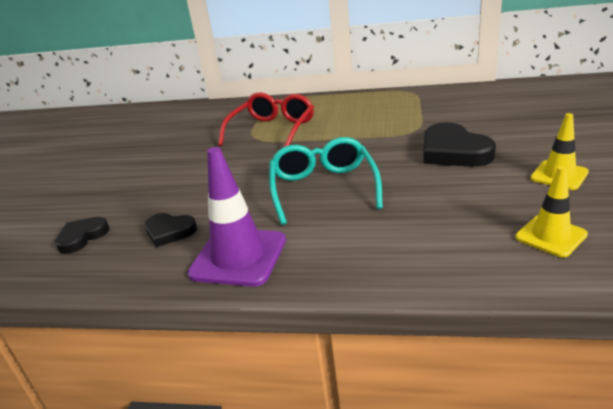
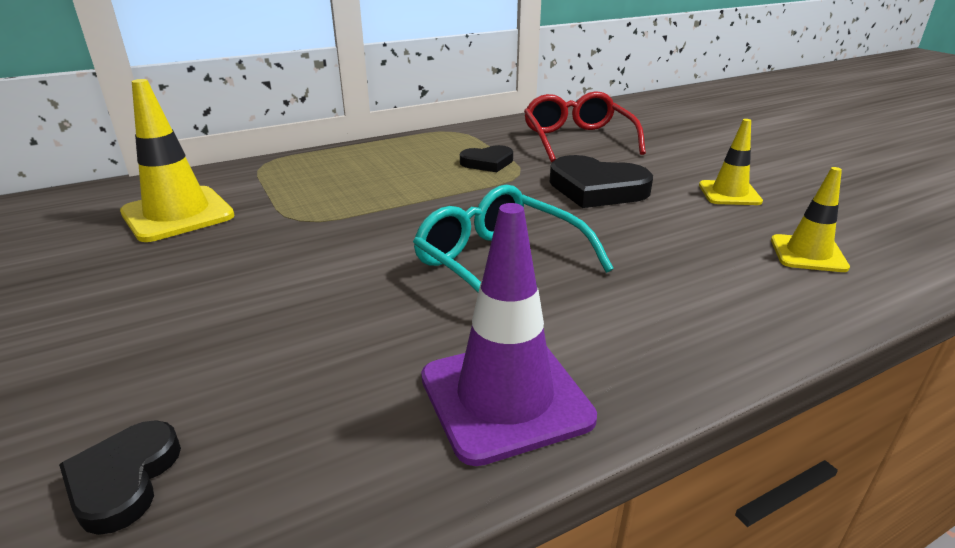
camera: 40 degrees left, 0 degrees up
(169, 231) = (325, 400): black heart -> black heart (487, 162)
(207, 124) = (178, 214): none -> yellow traffic cone
(272, 130) = (315, 204): red glasses -> red glasses (577, 139)

